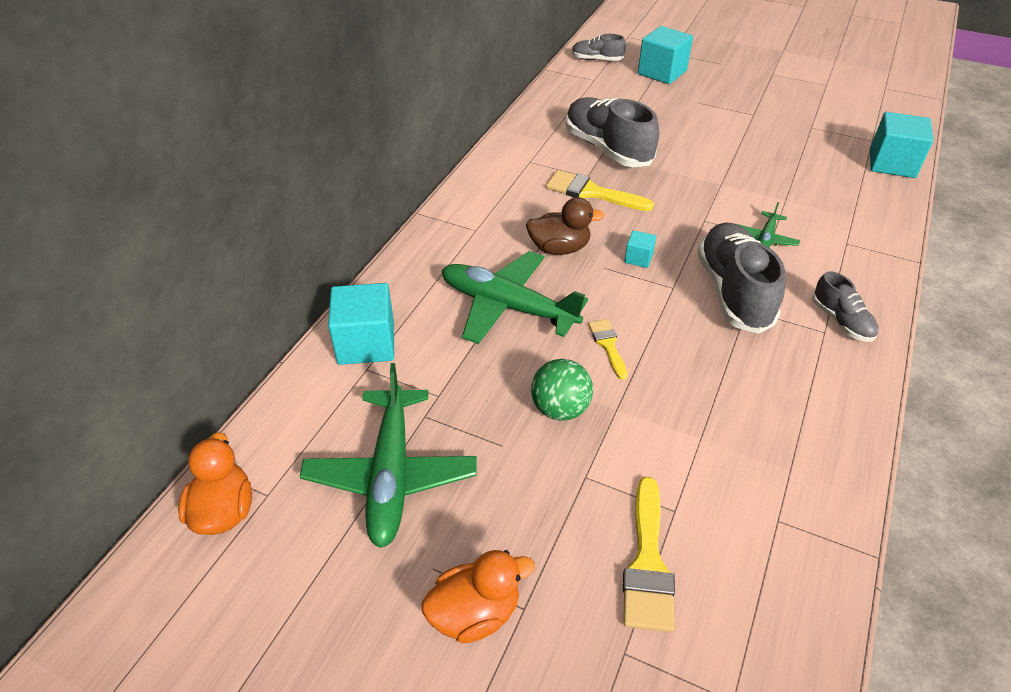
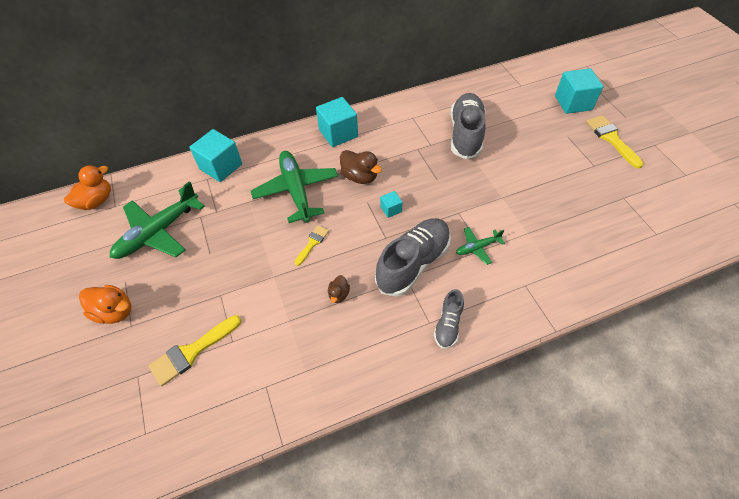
camera: 45 degrees right, 10 degrees up
(560, 409) = (251, 256): green ball -> none
(591, 192) = (419, 156): yellow brush -> yellow brush (611, 138)
(597, 59) = (542, 72): grey shoe -> none
(710, 372) = (339, 294): none -> brown duck
(892, 163) = (644, 258): turquoise cube -> turquoise cube (338, 133)

